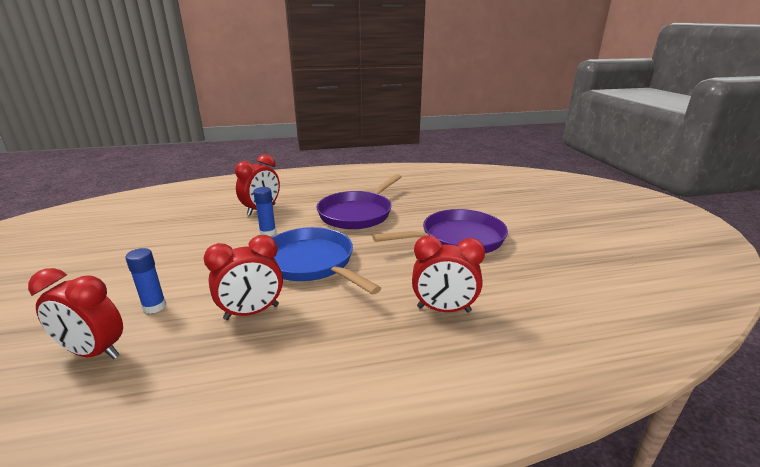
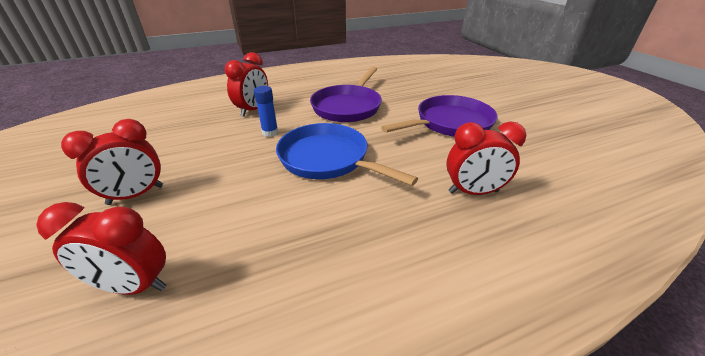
camera: 10 degrees left, 10 degrees up
(154, 307) = (183, 223): blue glue stick -> none
(252, 312) = (291, 217): red clock -> red clock (136, 195)

